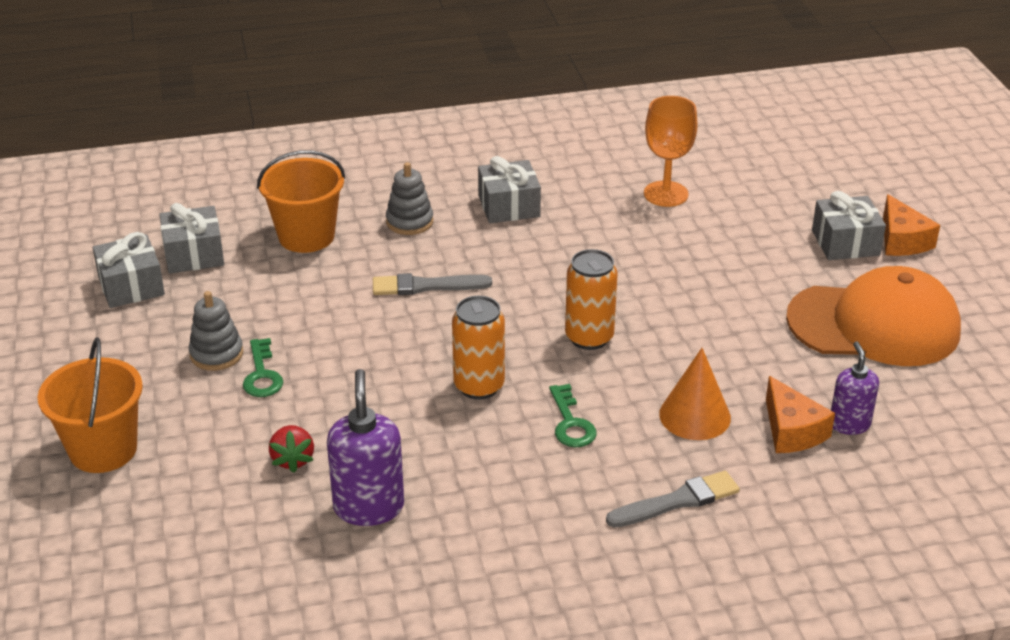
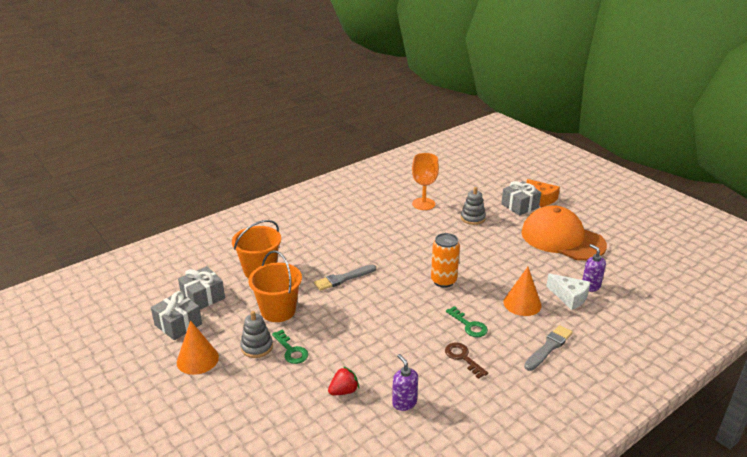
camera: 25 degrees left, 5 degrees down
(103, 450) = (230, 422): orange bucket -> orange bucket (278, 311)
(122, 346) = (197, 359): none -> orange cone
(293, 459) = (344, 391): red strawberry -> red strawberry turned 90 degrees counterclockwise
(369, 507) = (404, 403): purple soap dispenser -> purple soap dispenser, size x0.63
(409, 222) = (309, 249): grey stacking toy -> grey stacking toy (472, 218)
(479, 386) = (410, 321): orange can -> none
(509, 206) = (354, 228): grey gift -> none
(516, 470) = (463, 358): none -> brown key
(792, 431) = (569, 297): orange cheese -> white cheese
(874, 325) = (562, 239): orange cap -> orange cap turned 120 degrees counterclockwise

